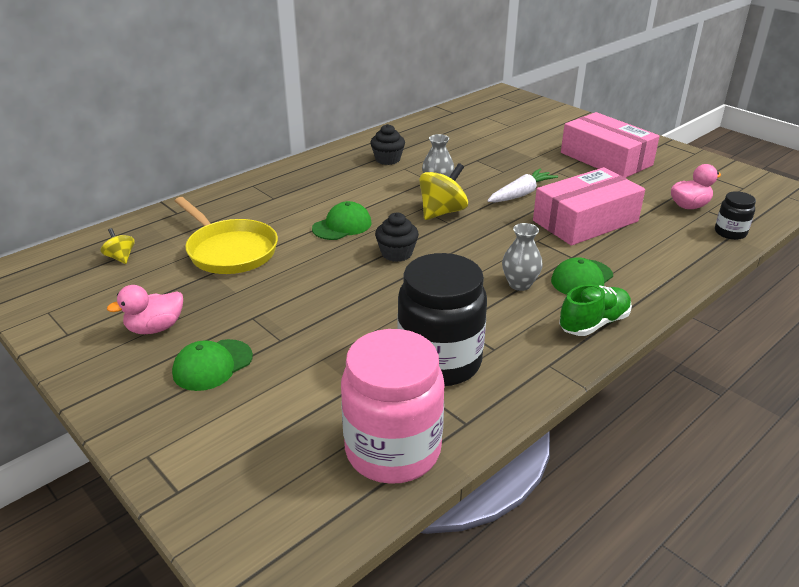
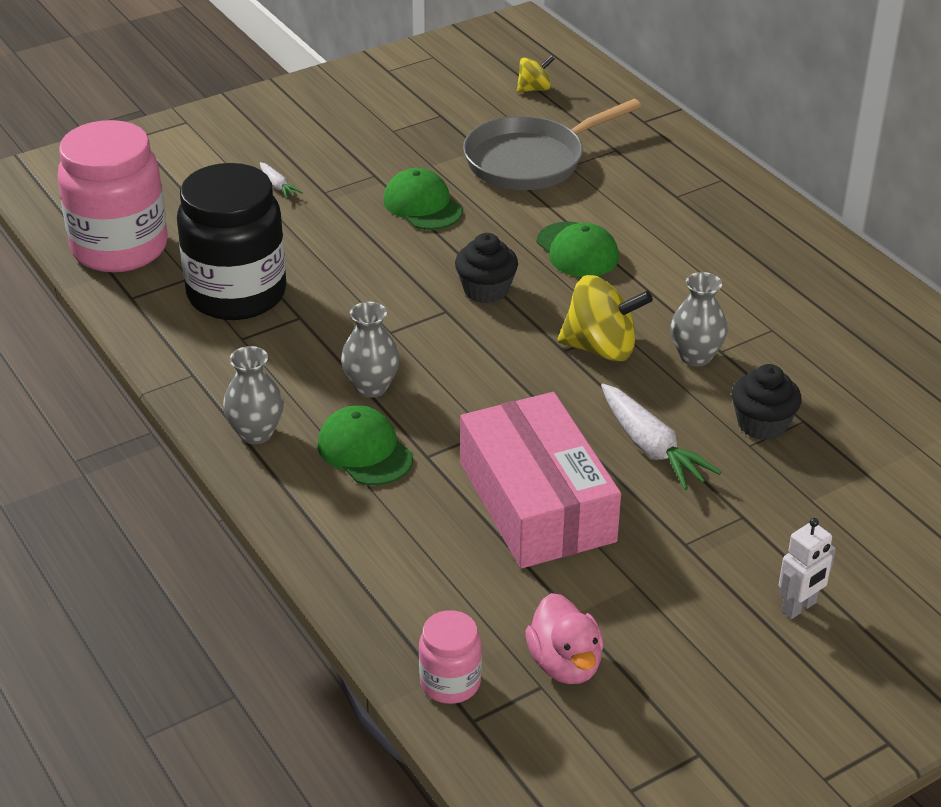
camera: 100 degrees right, 5 degrees up
(155, 328) = (378, 117): pink duck -> none
(212, 365) = (299, 151): green cap -> green cap (422, 205)
(229, 251) = (530, 160): yellow pan -> grey pan
(273, 368) = (278, 186): none -> white carrot
(387, 159) = (811, 315): black cupcake -> black cupcake (762, 424)
(442, 212) = (601, 348): yellow spinning top -> yellow spinning top turned 45 degrees counterclockwise
(593, 323) = (256, 433): green shoe -> grey vase
(606, 159) = (799, 607): pink box -> white robot
(730, 233) = (450, 683): black jar -> pink jar

